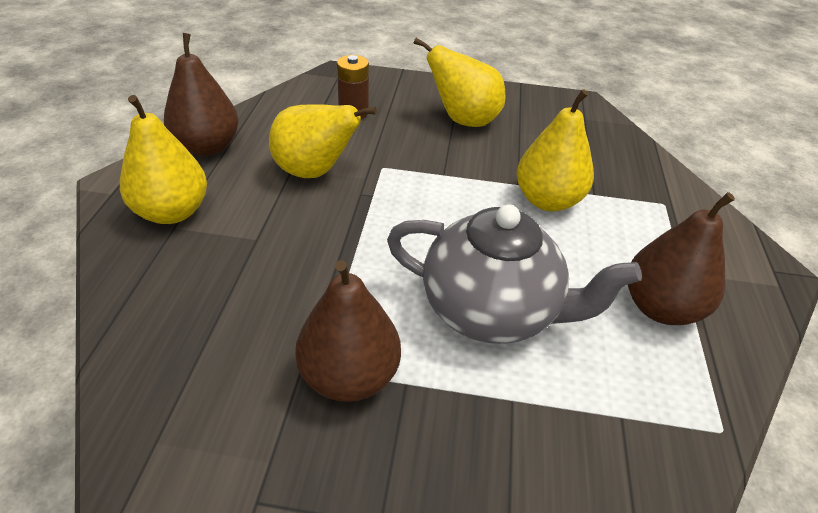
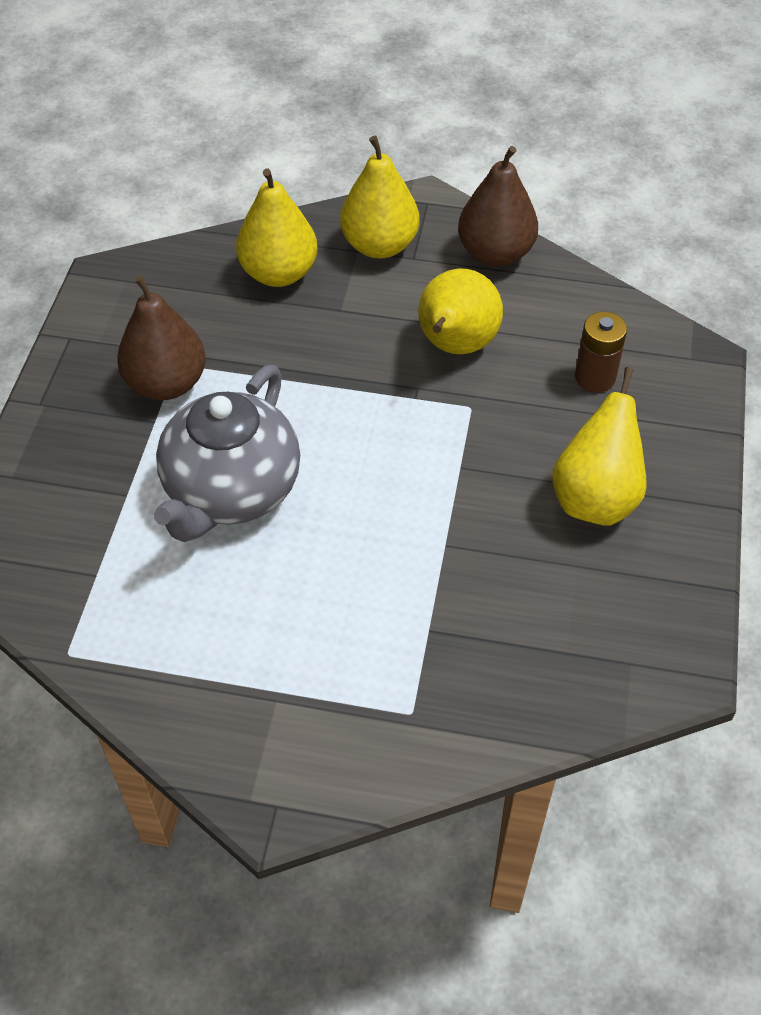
camera: 95 degrees right, 10 degrees up
(547, 200) = (412, 571): yellow pear -> yellow pear (279, 273)
(660, 308) = (222, 648): brown pear -> none

